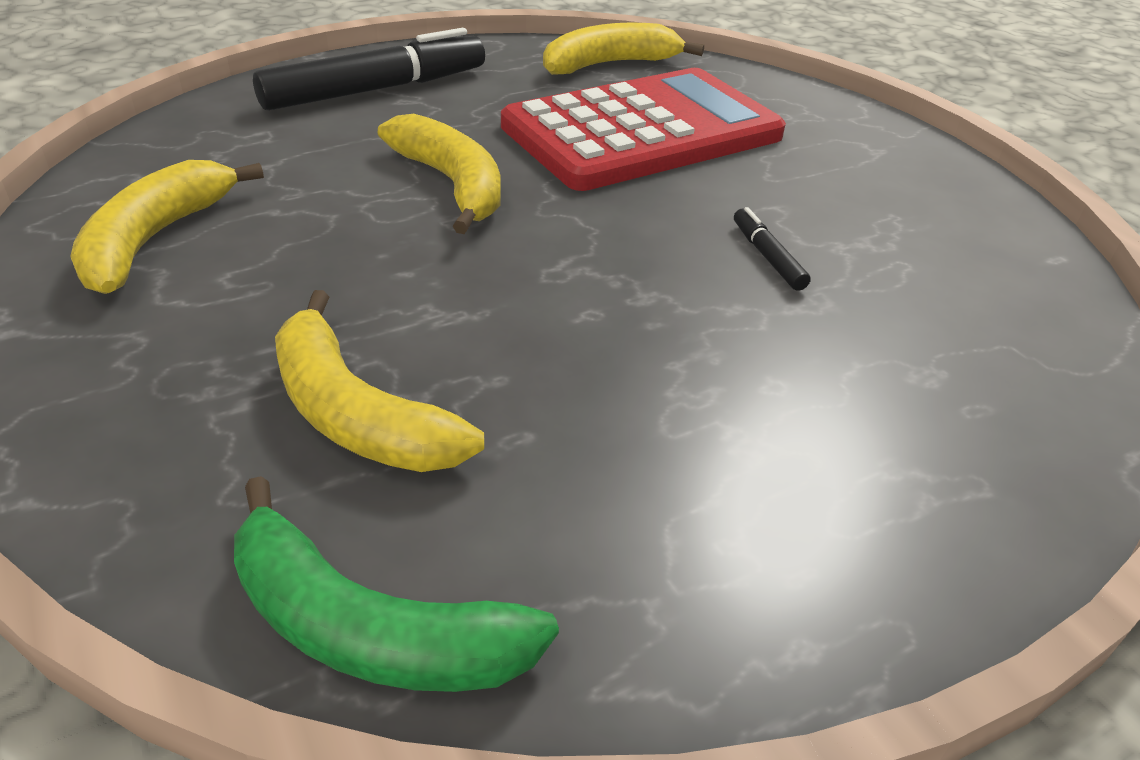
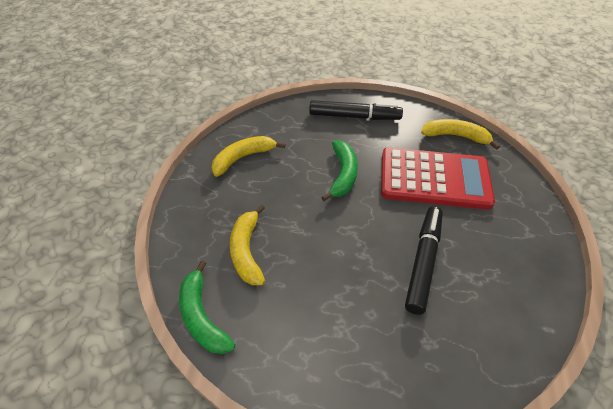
camera: 40 degrees right, 10 degrees up
(452, 184) = (343, 174): yellow banana -> green banana
(767, 257) = (423, 262): black marker -> black marker, size x2.34

